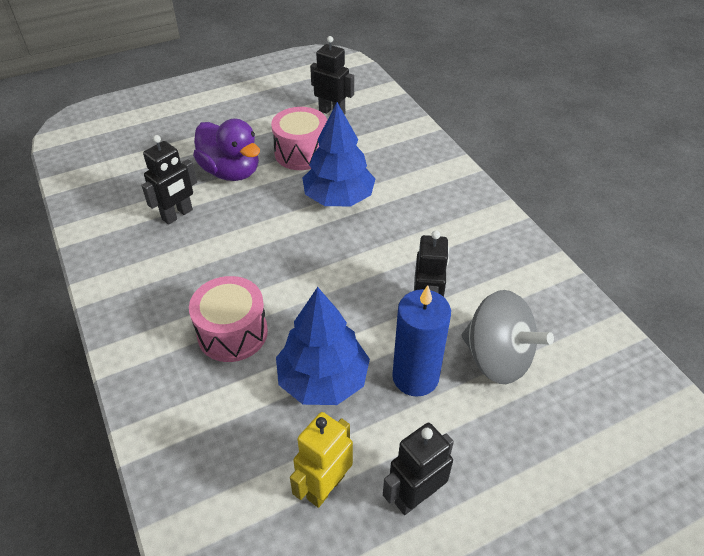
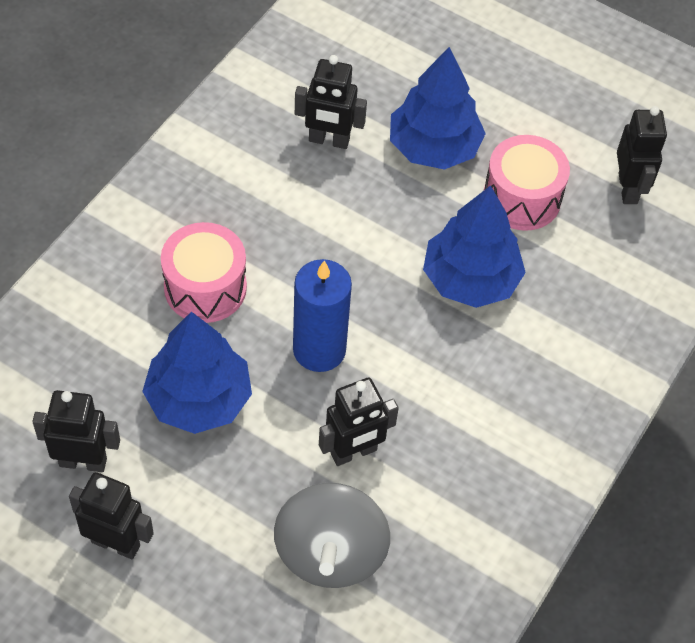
camera: 55 degrees right, 10 degrees up
(231, 171) = (434, 147): purple duck -> blue tree
(325, 486) = (83, 461): yellow robot -> black robot
(415, 377) = (254, 482): blue candle -> blue candle (319, 350)

